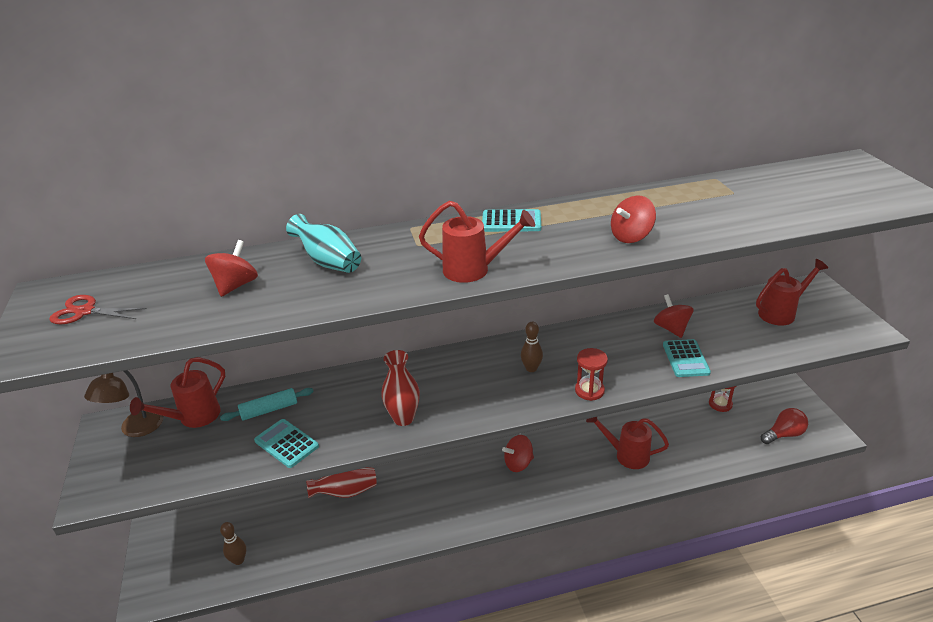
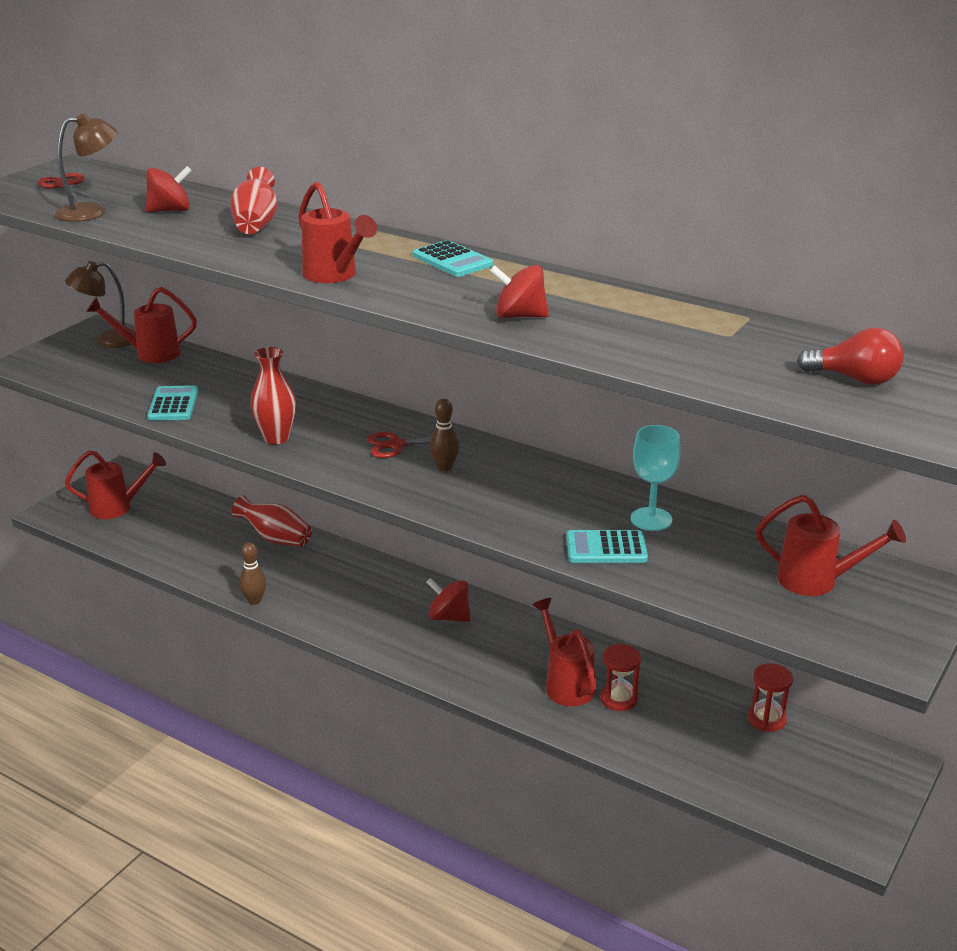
camera: 45 degrees right, 5 degrees down
(168, 321) = (91, 212): none -> brown lamp
(197, 555) = (118, 507): none -> red watering can
(238, 560) = (136, 530): brown bowling pin -> brown bowling pin (254, 600)
(269, 410) = (202, 377): turquoise rolling pin -> none
(328, 262) = (256, 224): turquoise vase -> red vase
(481, 373) = (397, 445): none -> red scissors
(589, 390) = (458, 512): red hourglass -> red hourglass (619, 699)
(671, 328) = (651, 519): red spinning top -> turquoise goblet
(686, 359) = (606, 548): turquoise calculator -> turquoise calculator turned 45 degrees clockwise
(783, 434) = (789, 797): red light bulb -> red light bulb (855, 379)

